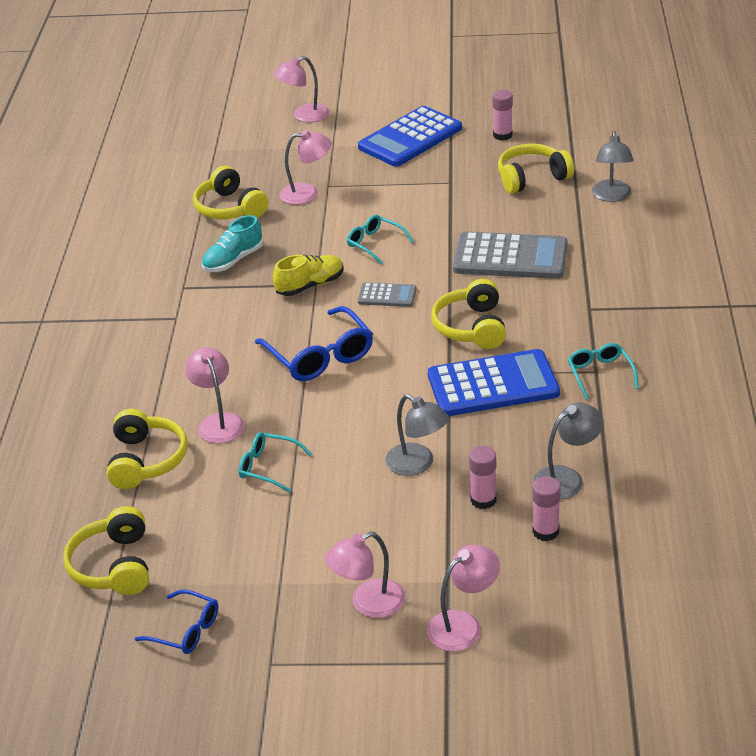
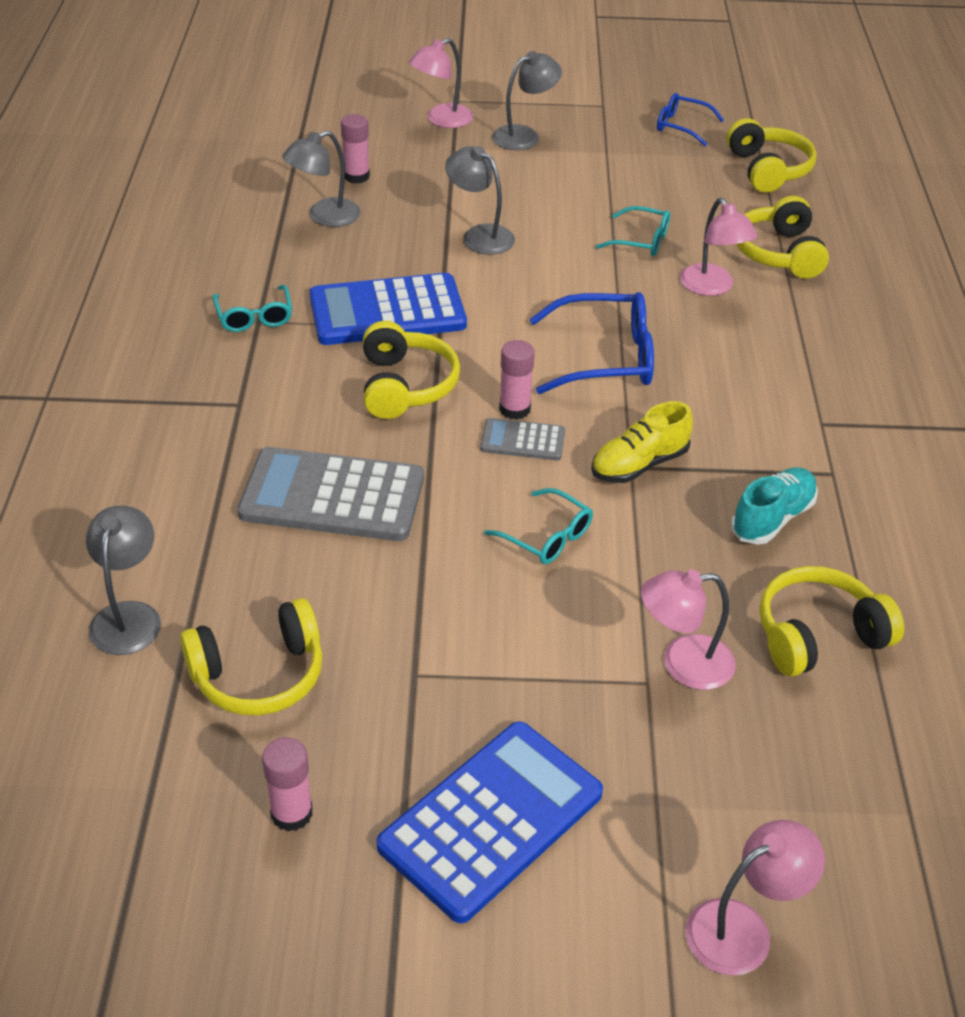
camera: 175 degrees right, 5 degrees up
(229, 208) = (818, 635): yellow headphones -> yellow headphones turned 75 degrees counterclockwise
(320, 356) = (606, 358): blue glasses -> blue glasses turned 120 degrees clockwise
(368, 604) = (524, 135): pink lamp -> grey lamp
(483, 500) = (413, 203): pink glue stick -> pink glue stick (514, 409)

